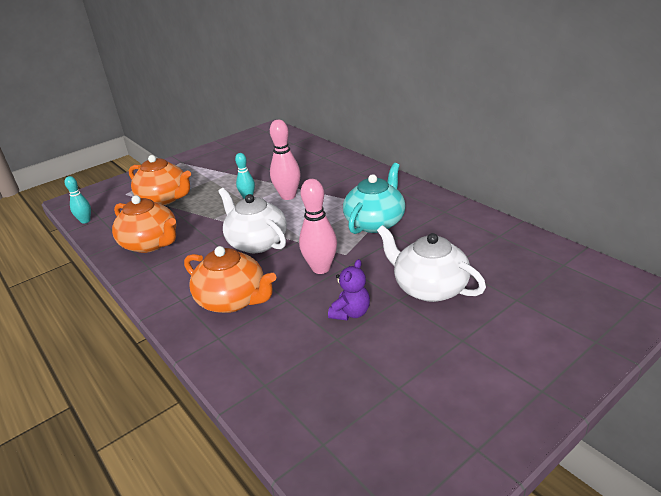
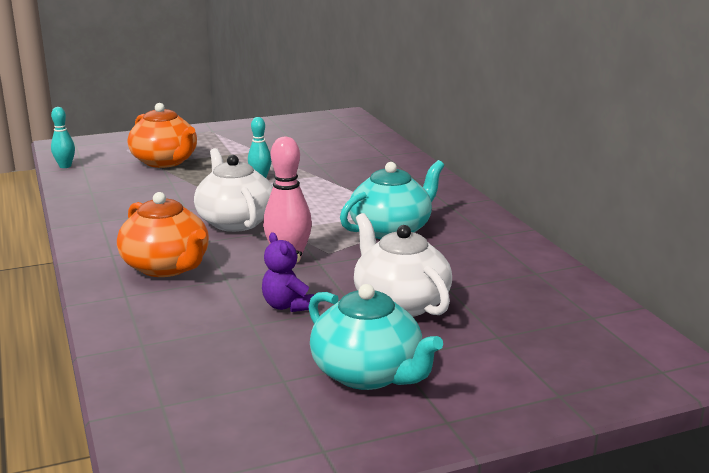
camera: 15 degrees right, 10 degrees down
(151, 243) = (119, 200): orange teapot -> none
(288, 196) = (308, 185): pink bowling pin -> none
(351, 313) = (287, 306): purple teddy bear -> purple teddy bear turned 105 degrees clockwise
(455, 362) = (368, 374): none -> turquoise teapot

